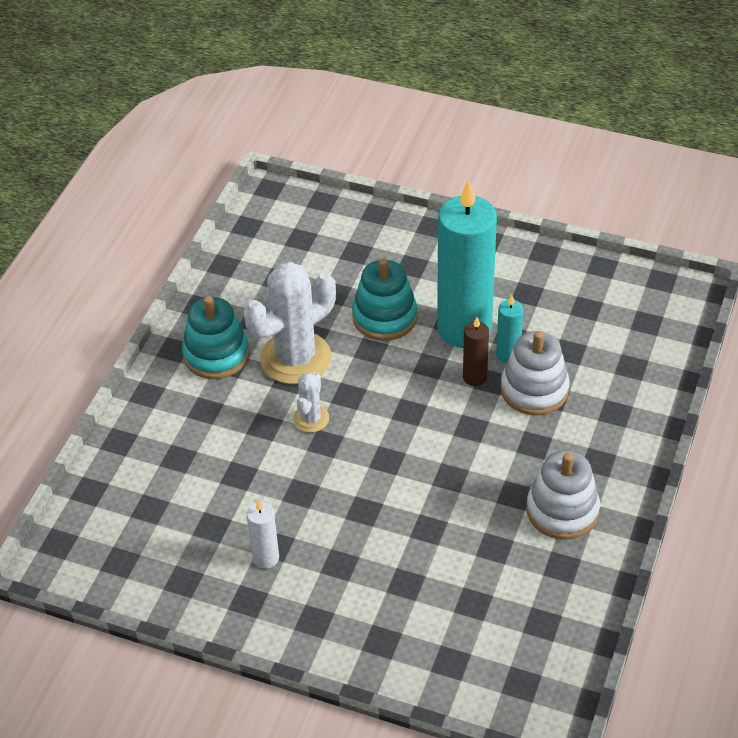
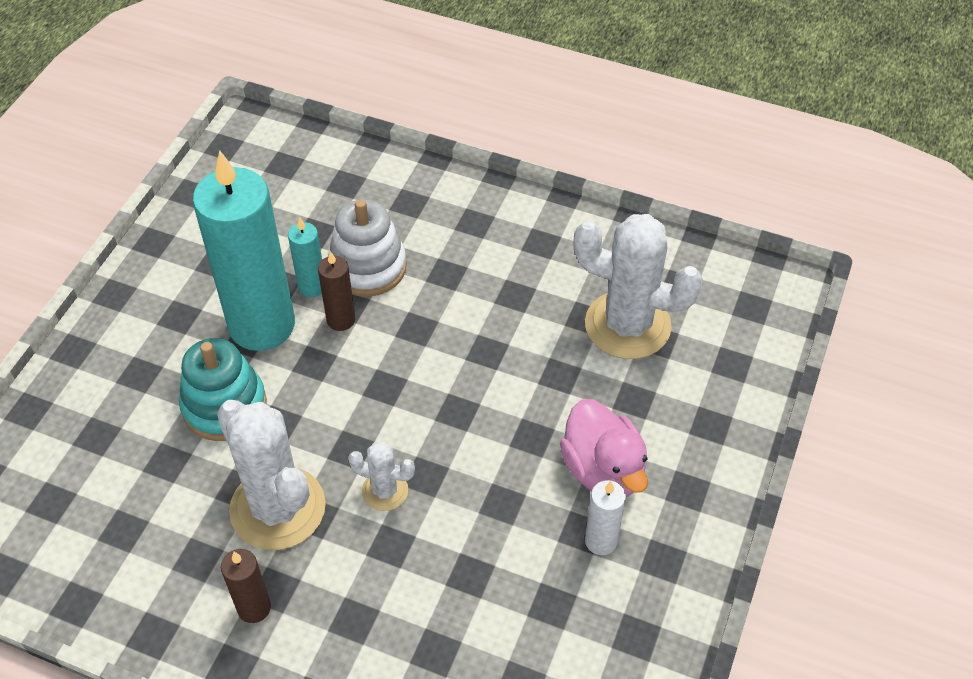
camera: 90 degrees left, 5 degrees up
(216, 355) = (254, 608): turquoise stacking toy -> brown candle
(332, 560) = (603, 470): none -> pink duck
(488, 579) = (627, 325): none -> white cactus
(562, 510) = (538, 257): white stacking toy -> none

